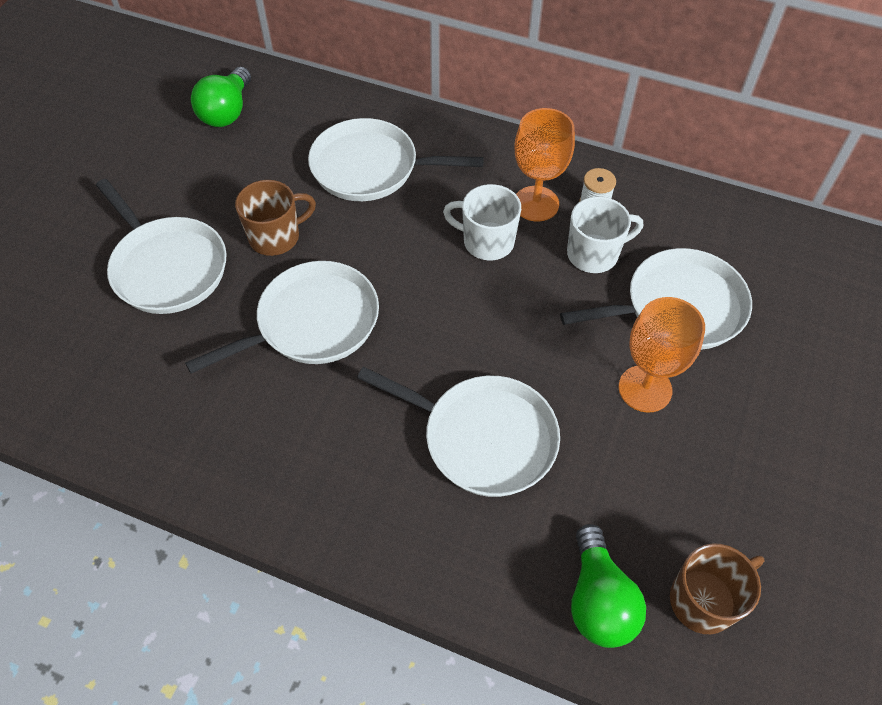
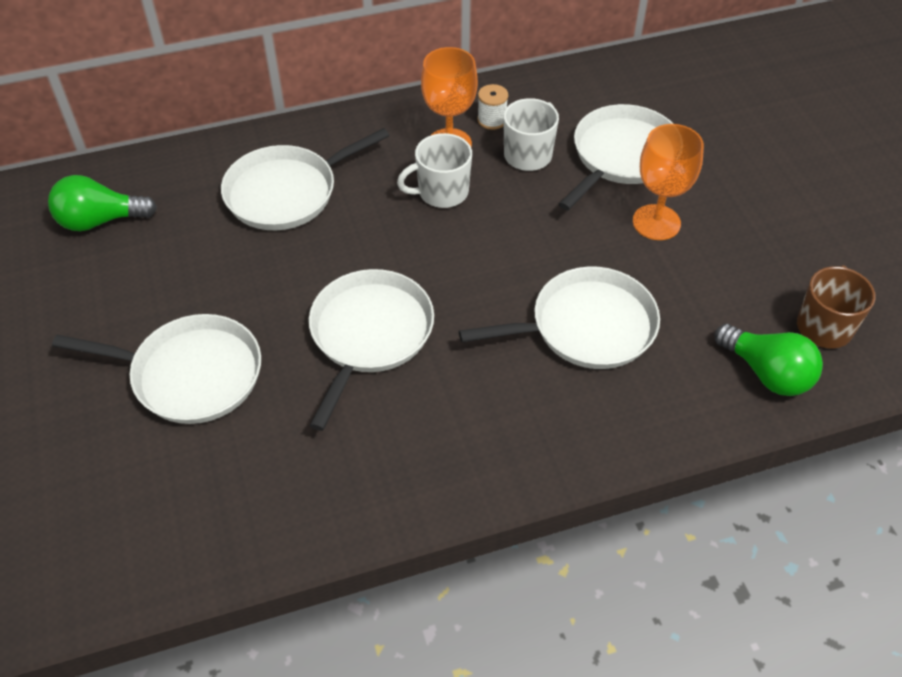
camera: 40 degrees left, 5 degrees down
(227, 112) = (100, 221): green light bulb -> green light bulb turned 105 degrees clockwise
(276, 237) = (264, 291): brown mug -> none

